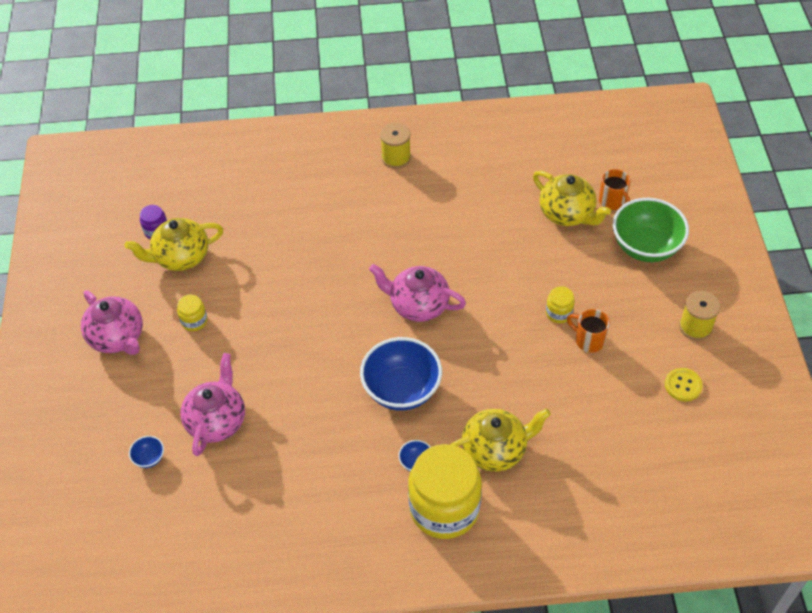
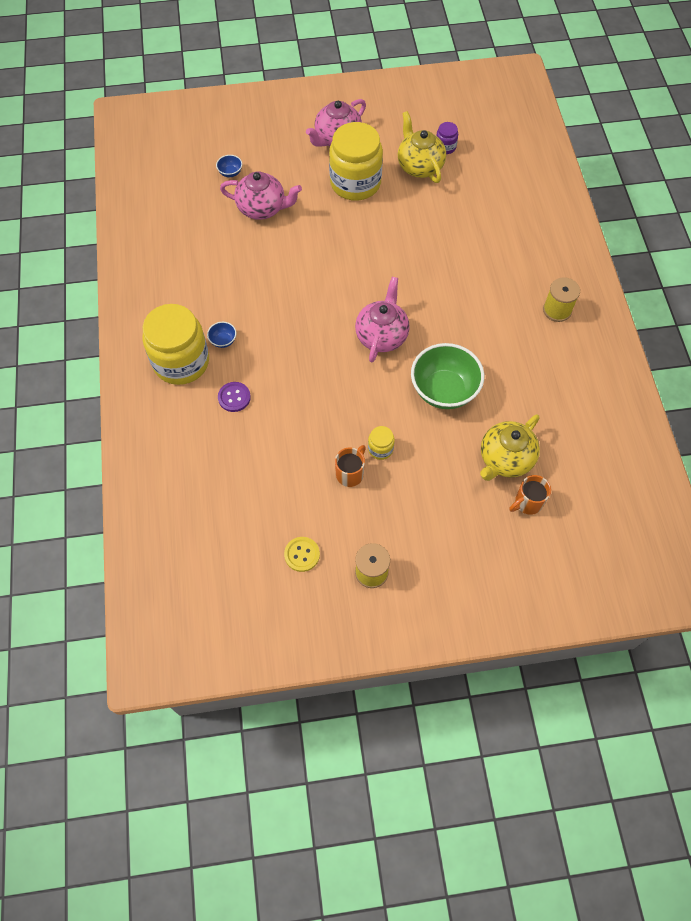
camera: 85 degrees right, 10 degrees up
(194, 321) = (355, 183): yellow jar -> yellow jar, size x2.35
(402, 390) = (292, 327): blue bowl -> none
(495, 450) = (234, 397): yellow teapot -> purple button
(645, 247) = (470, 531): green bowl -> green bowl (444, 390)

